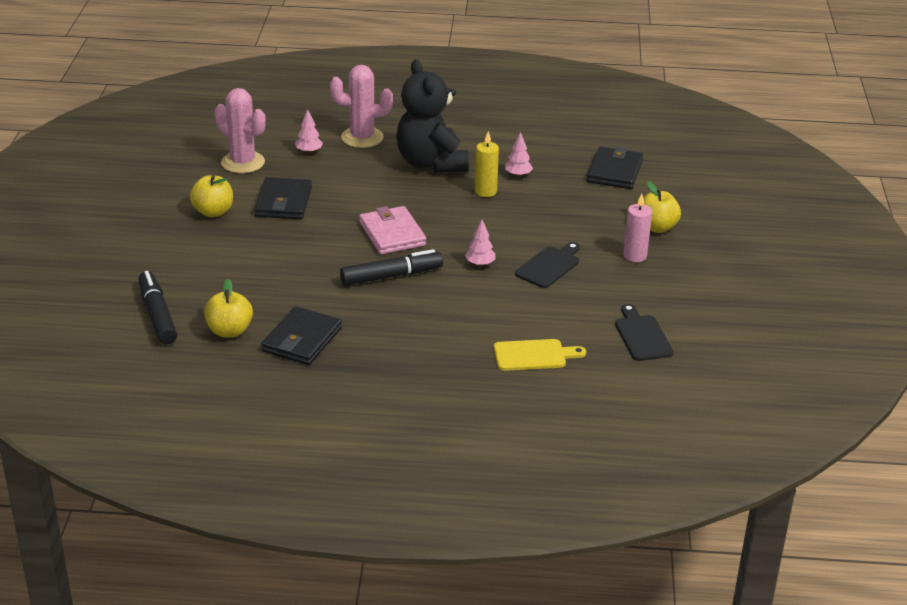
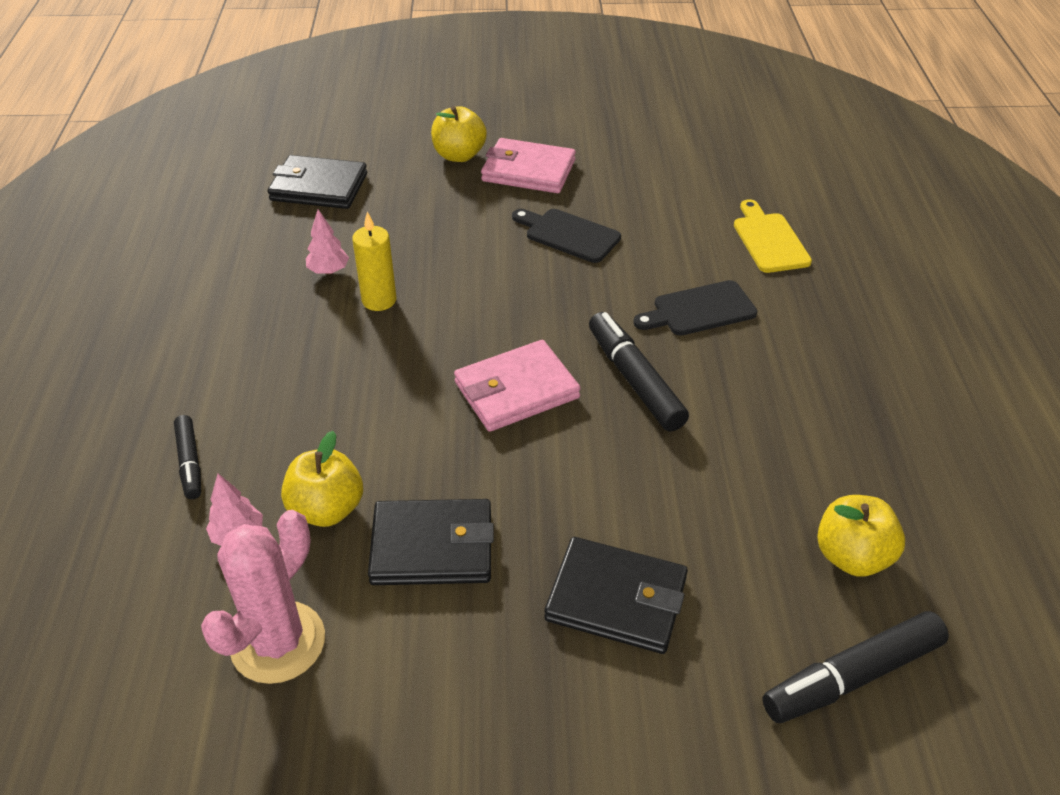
camera: 95 degrees left, 10 degrees up
(213, 212) = (480, 658): yellow apple -> yellow apple (327, 509)
(302, 340) = (834, 460): black wallet -> black wallet (616, 599)
(362, 137) = (190, 462): pink cactus -> black marker
(431, 163) = (290, 364): black teddy bear -> none
(480, 264) = (579, 294): pink tree -> none
(635, 256) = (528, 170): pink candle -> pink wallet
(642, 336) = (696, 165): black cutting board -> black cutting board (699, 310)

